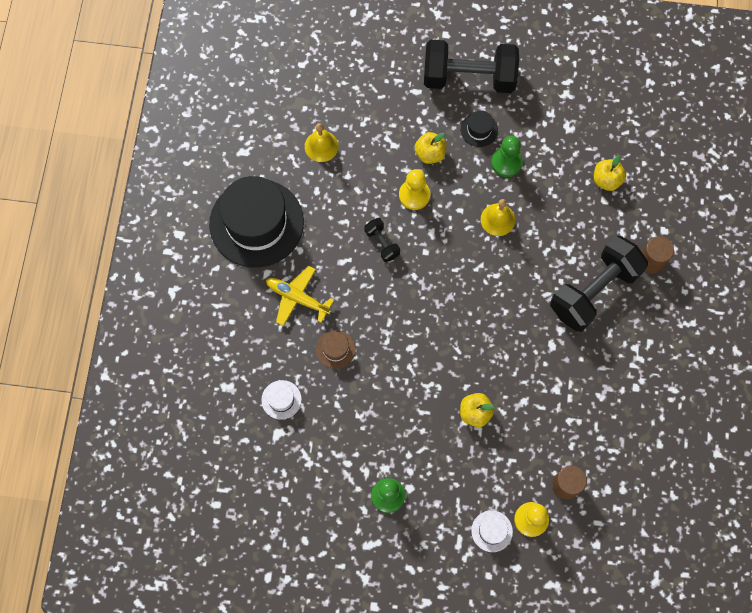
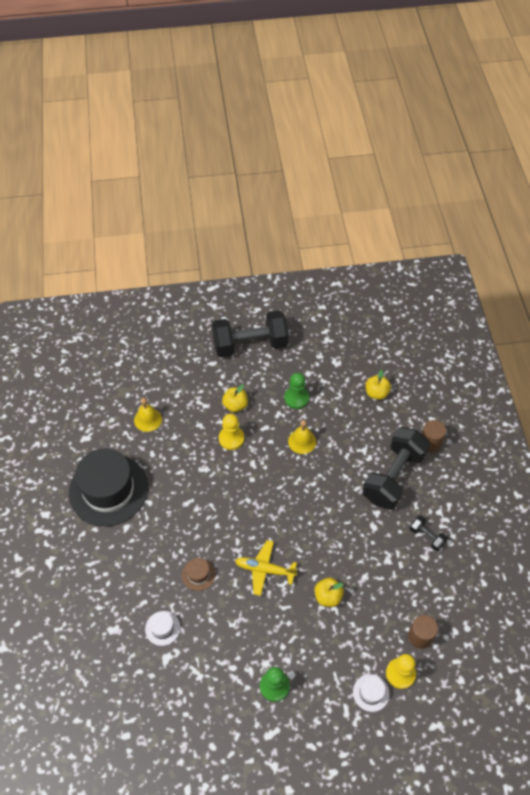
camera: 15 degrees left, 15 degrees down
(297, 298) = (156, 541): yellow plane -> yellow plane (264, 570)
(382, 243) = (215, 481): black dumbbell -> black dumbbell (426, 536)
(479, 129) = (268, 379): black hat -> none

